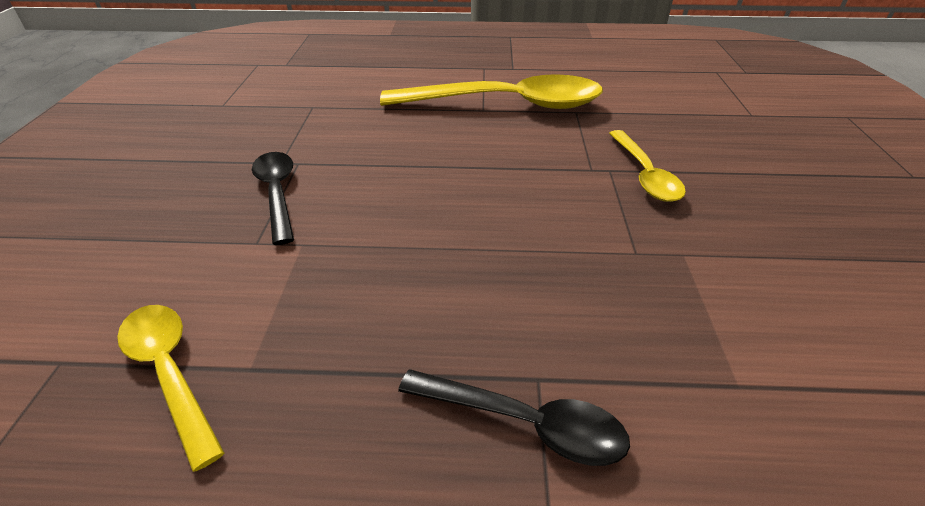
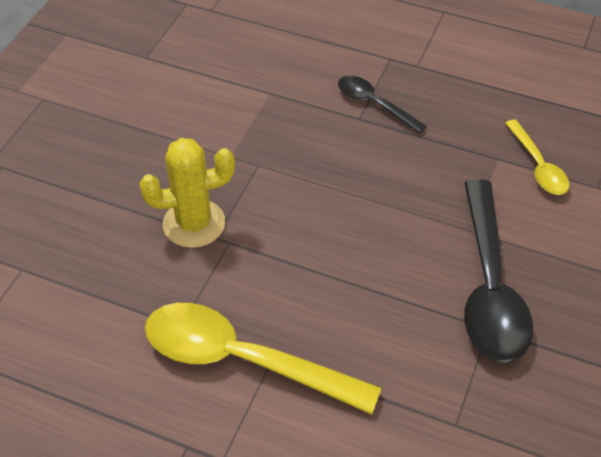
camera: 160 degrees left, 10 degrees up
(277, 193) = (489, 285): black spoon -> black spoon, size x1.90
(644, 174) = (194, 224): yellow spoon -> yellow cactus

